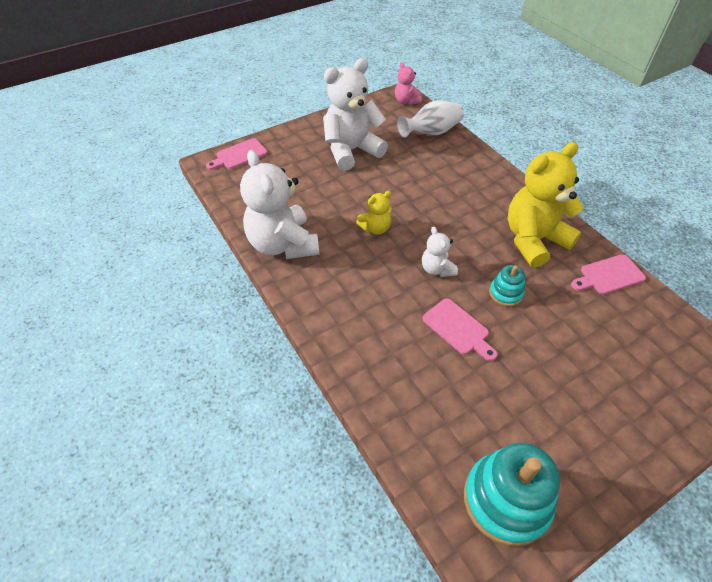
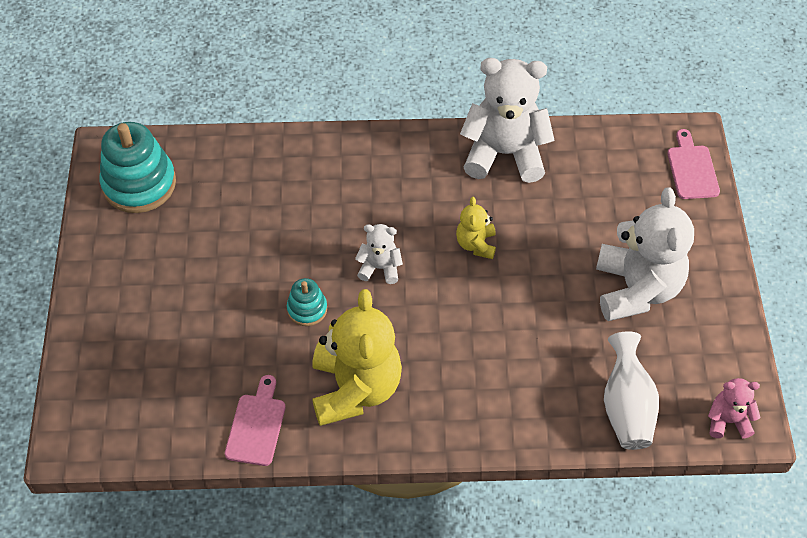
camera: 120 degrees right, 5 degrees up
(458, 329) = (298, 242): pink cutting board -> none

